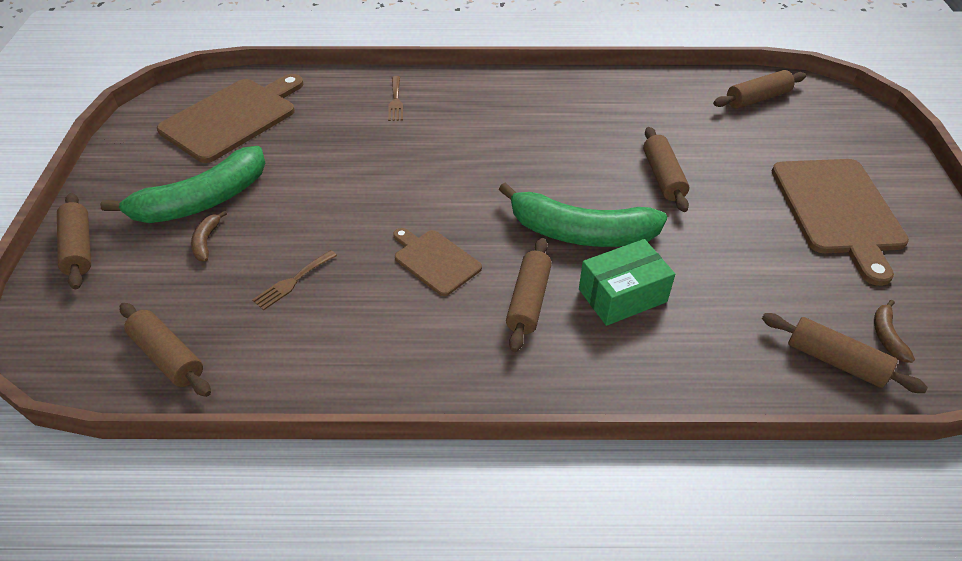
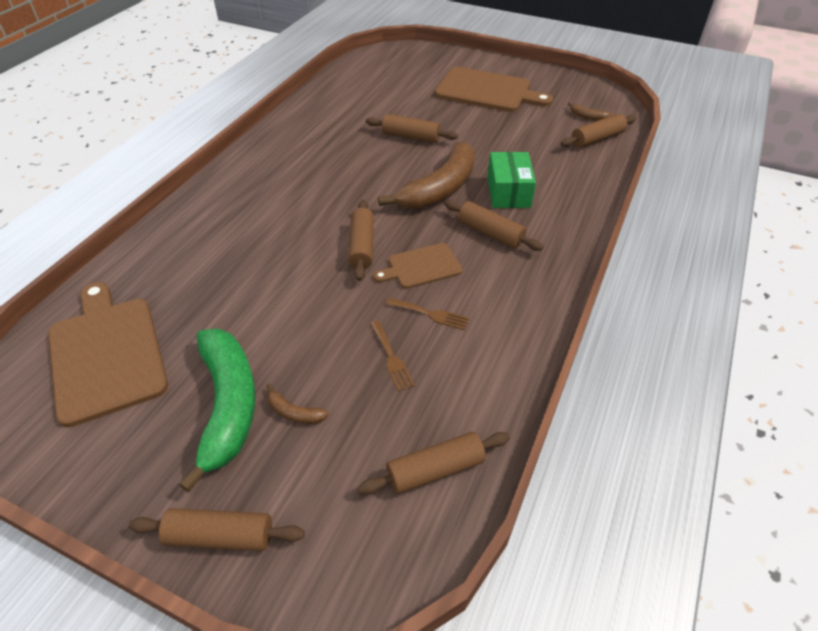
camera: 65 degrees left, 0 degrees up
(395, 101) = (199, 232): brown fork -> brown fork (430, 314)
(580, 233) = (440, 189): green banana -> brown banana
(757, 99) = (365, 75): brown rolling pin -> brown rolling pin (362, 246)

